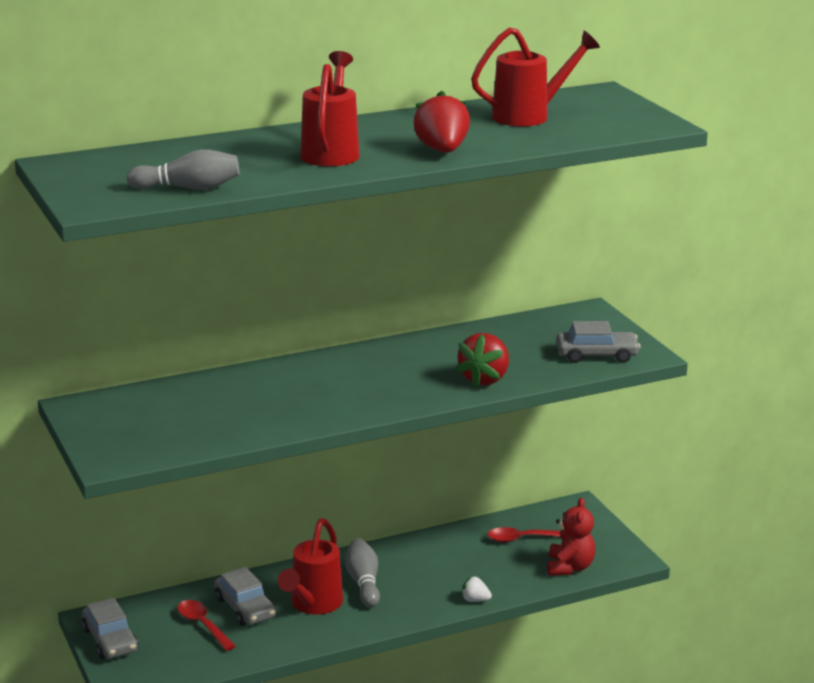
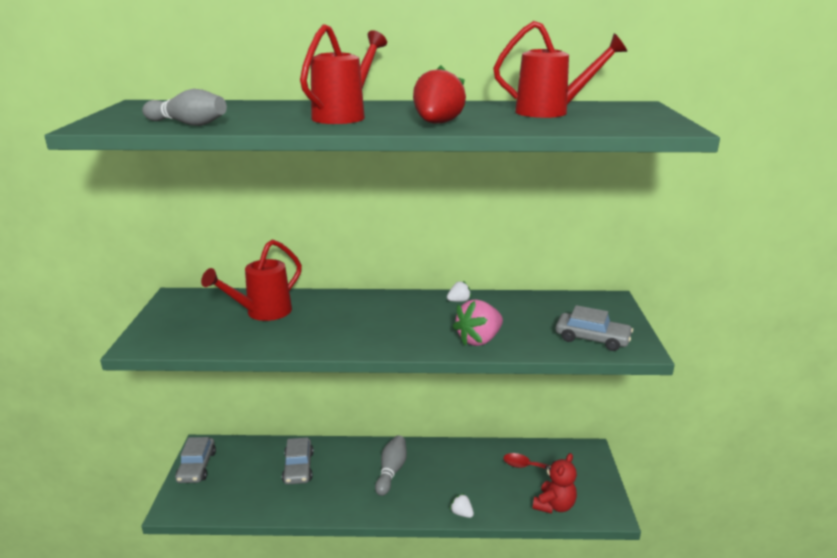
camera: 25 degrees right, 0 degrees up
(203, 625) = (261, 473): red spoon -> none
(313, 605) = (343, 480): red watering can -> red watering can (262, 313)
(427, 344) = (459, 301): none -> white strawberry
(484, 379) = (479, 340): red strawberry -> pink strawberry

